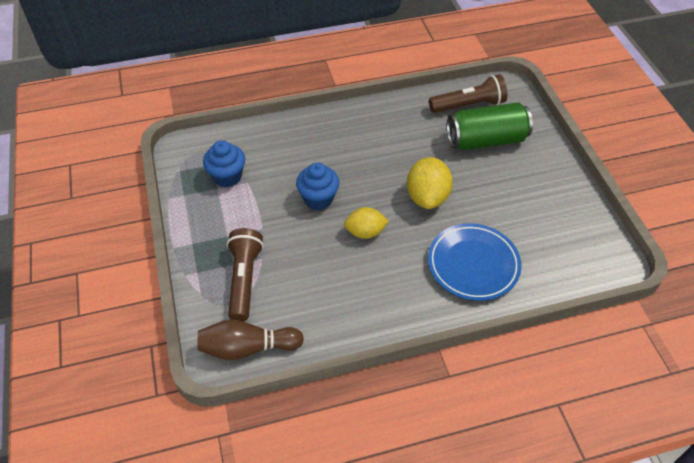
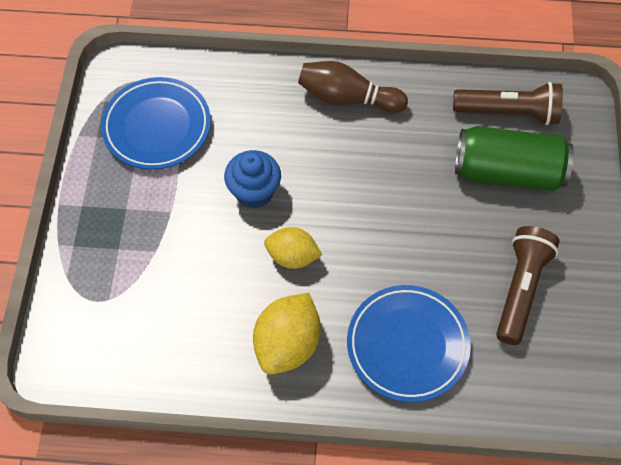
camera: 20 degrees right, 10 degrees up
(227, 177) = (157, 127): blue cupcake -> blue plate
(244, 279) = (123, 273): brown flashlight -> brown flashlight (521, 289)
(247, 348) = (92, 363): brown bowling pin -> brown bowling pin (347, 98)
(427, 197) = (392, 231): yellow lemon -> yellow lemon (287, 344)

